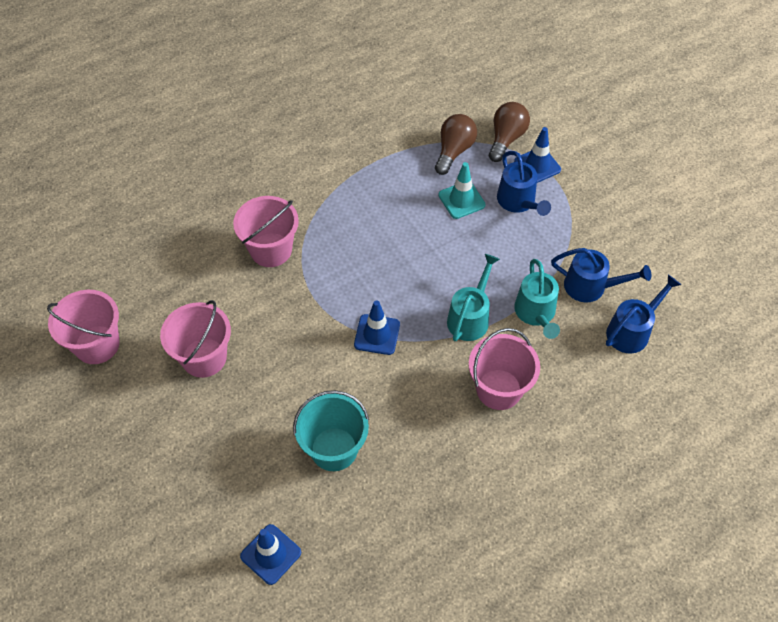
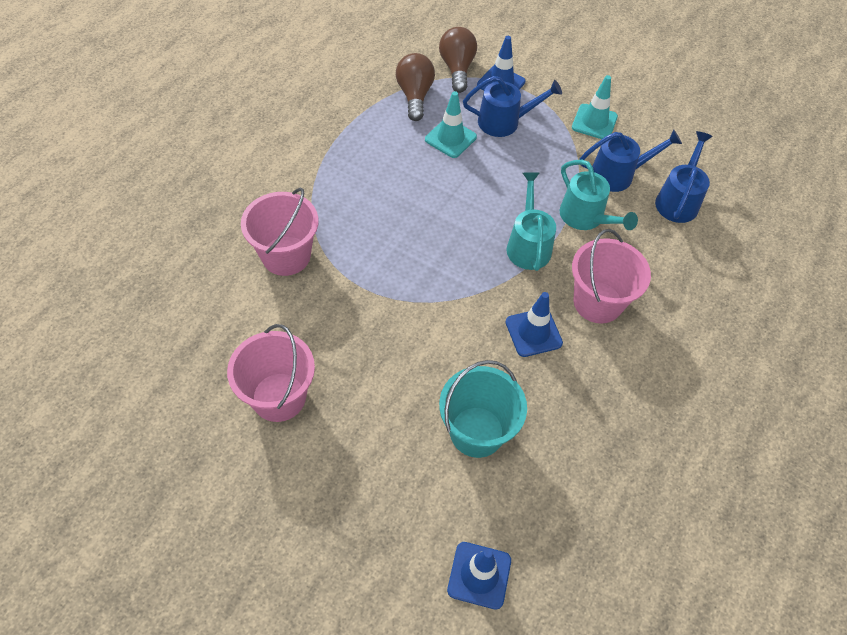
camera: 30 degrees left, 0 degrees up
(97, 345) = (143, 435): pink bucket -> none
(377, 334) = (448, 297): blue traffic cone -> blue traffic cone (533, 332)
(518, 202) = (505, 122): blue watering can -> blue watering can turned 45 degrees counterclockwise
(600, 231) = (594, 122): none -> turquoise traffic cone

